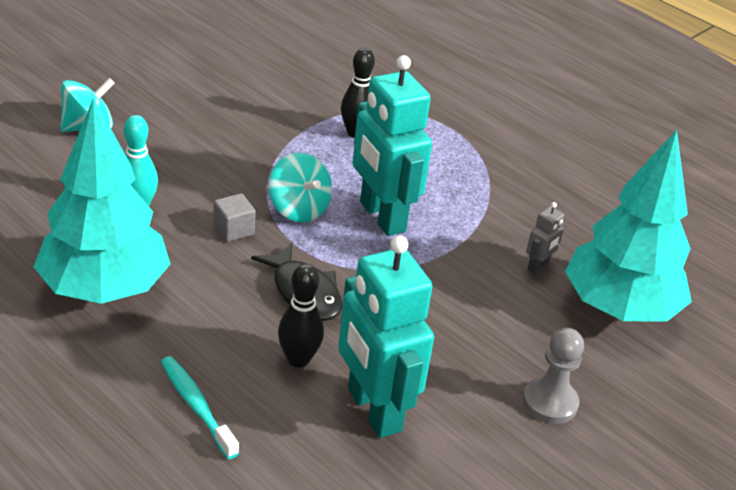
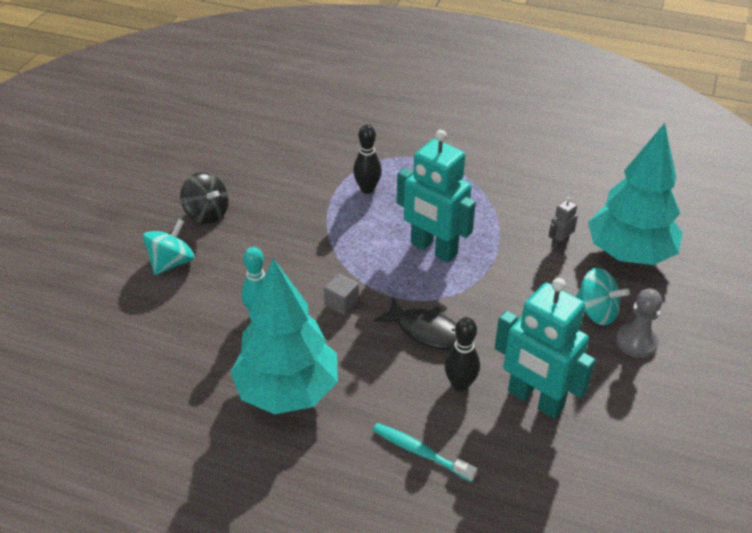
camera: 20 degrees left, 5 degrees up
(162, 95) = (207, 213): none -> black spinning top
(298, 209) = (373, 267): turquoise spinning top -> turquoise spinning top (596, 312)
(538, 266) = (559, 244): grey robot -> grey robot turned 150 degrees counterclockwise

